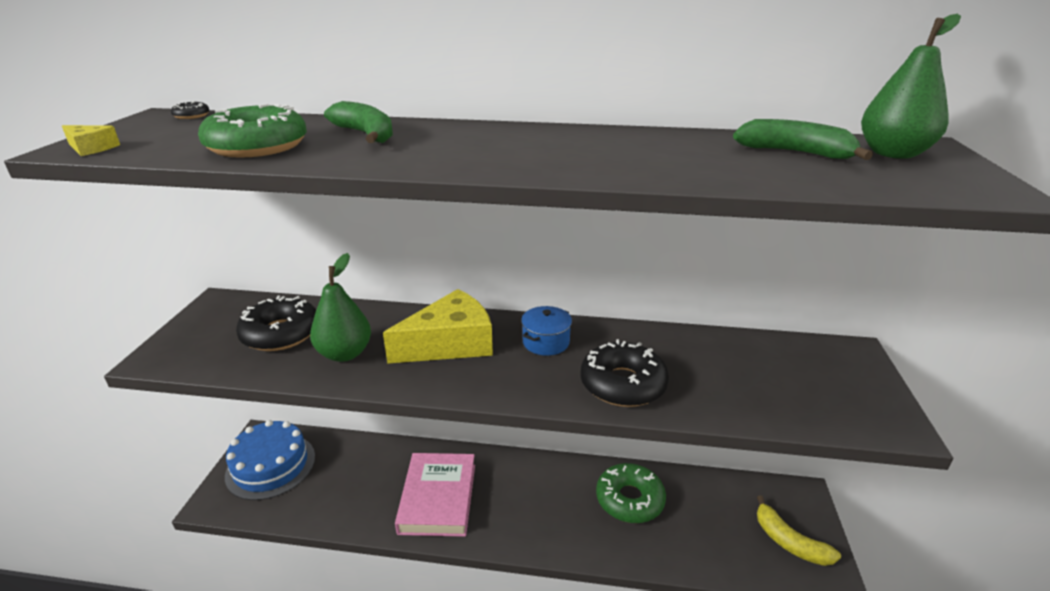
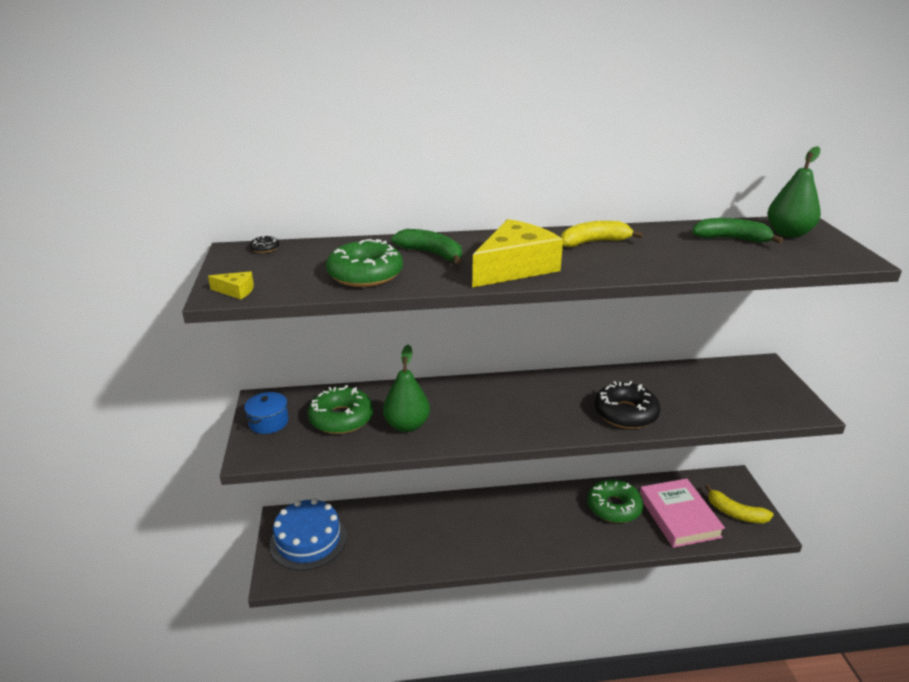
camera: 15 degrees left, 0 degrees up
(281, 333) = (341, 418): black donut -> green donut
(438, 498) = (466, 536): pink book -> pink book (679, 516)
(450, 343) = (483, 404): yellow cheese -> yellow cheese (515, 267)
(546, 342) = (554, 392): blue pot -> blue pot (268, 422)
(588, 140) = (593, 242): none -> yellow banana

